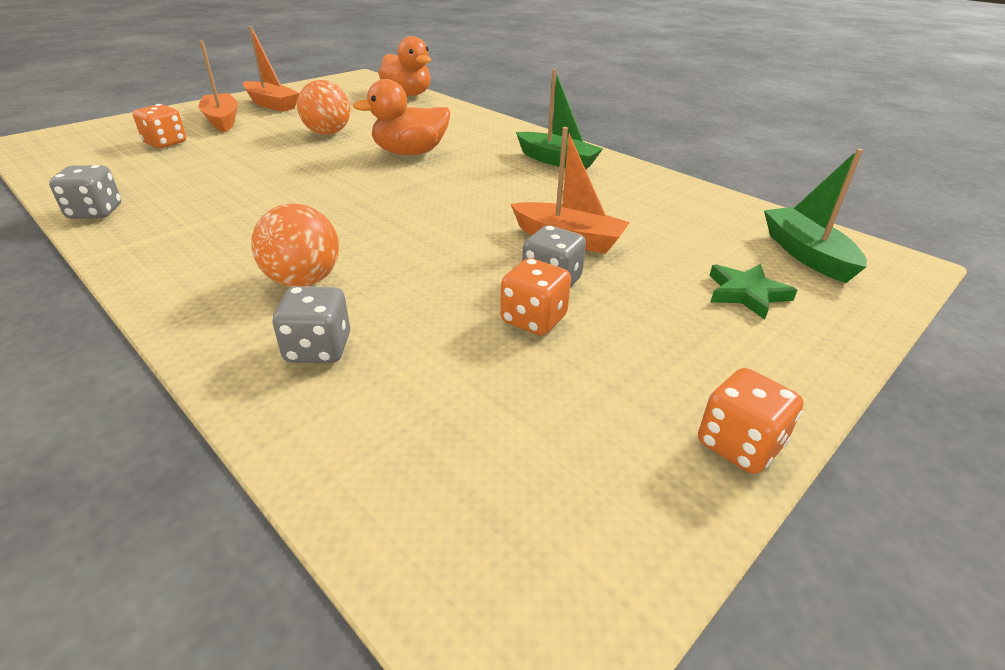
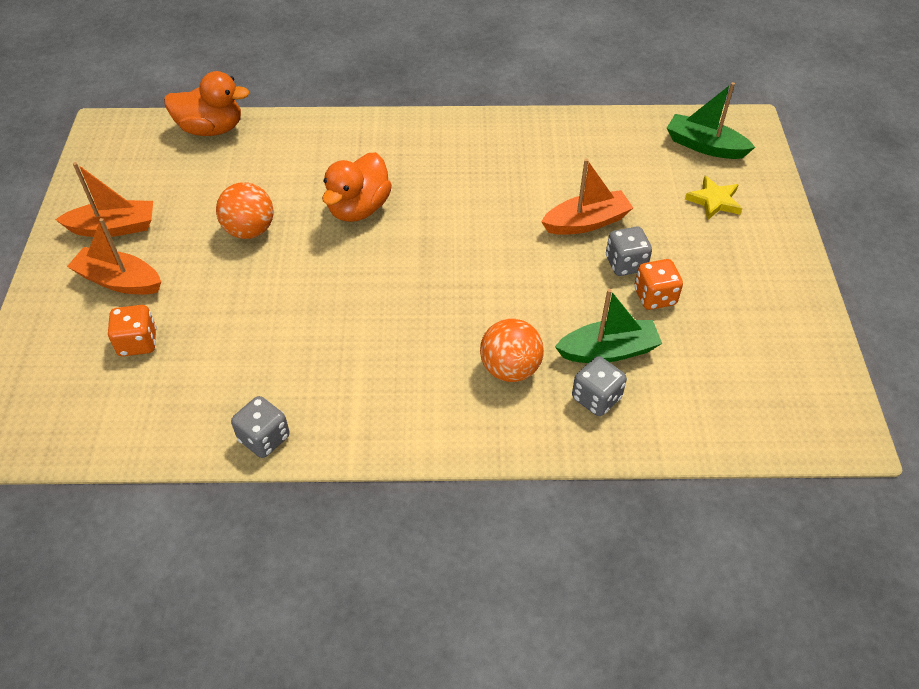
camera: 45 degrees left, 15 degrees up
(557, 161) = (470, 146): green boat -> green boat (608, 351)
(739, 445) = (807, 298): orange dice -> none
(746, 294) = (714, 201): green star -> yellow star

